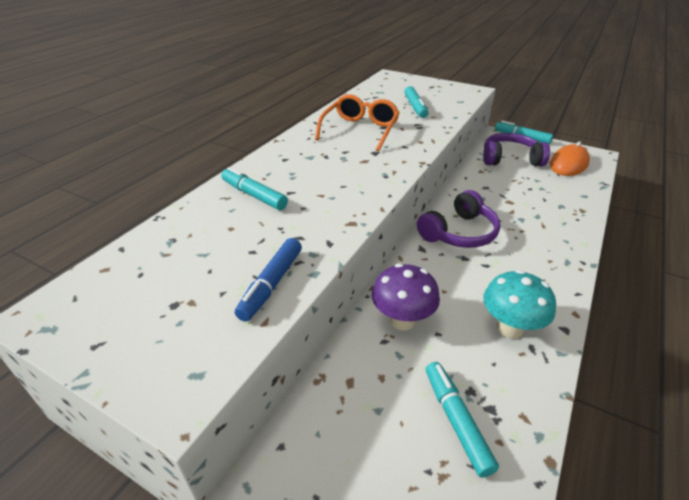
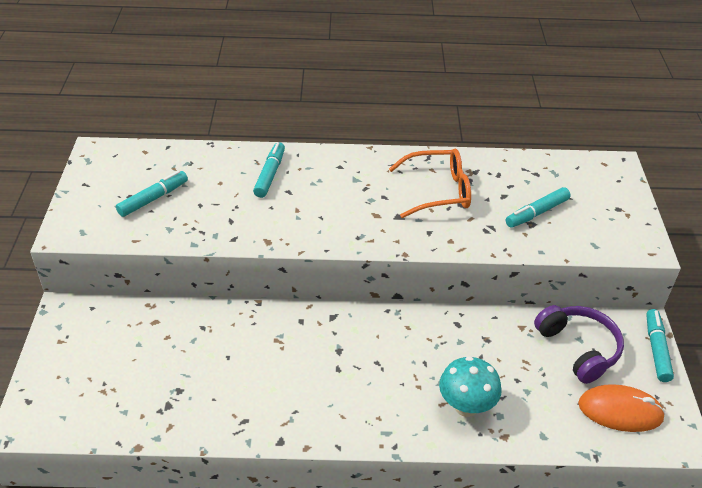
camera: 60 degrees right, 5 degrees up
(271, 284) = (171, 228): blue marker -> none
(402, 320) = (230, 331): purple mushroom -> none
(456, 420) = (148, 388): turquoise marker -> turquoise marker (153, 199)
(459, 233) = (377, 337): purple headphones -> none
(510, 328) = (259, 402): turquoise mushroom -> turquoise mushroom (466, 406)

